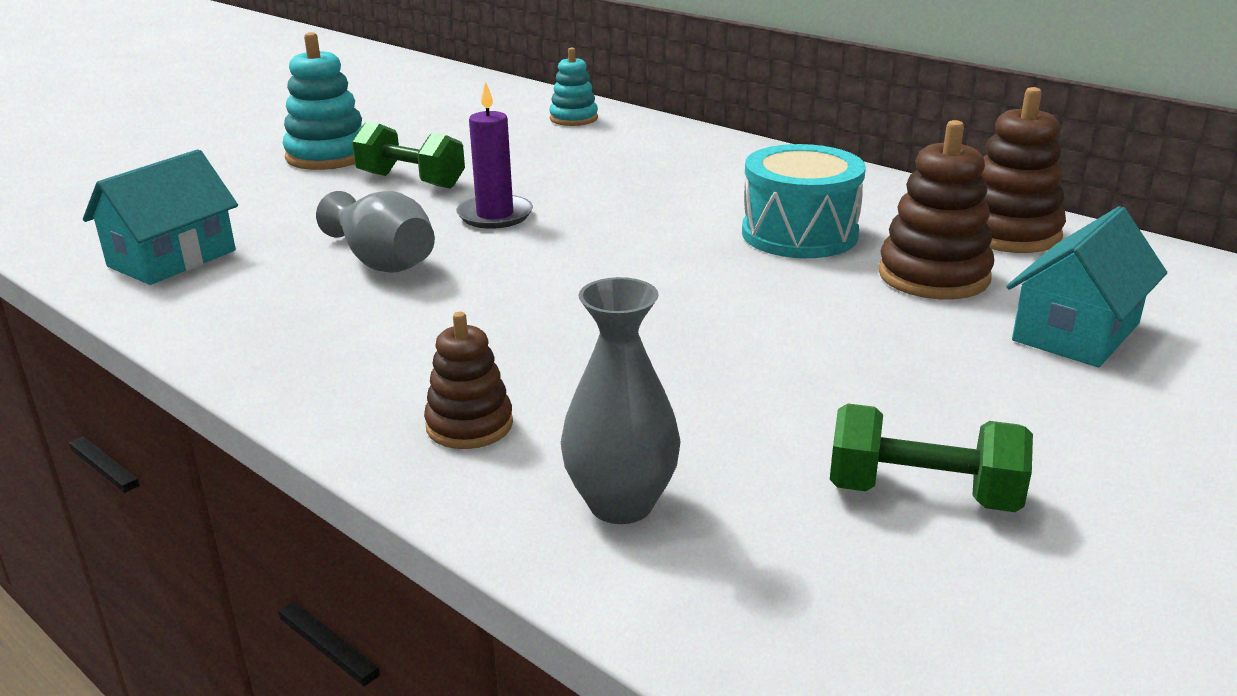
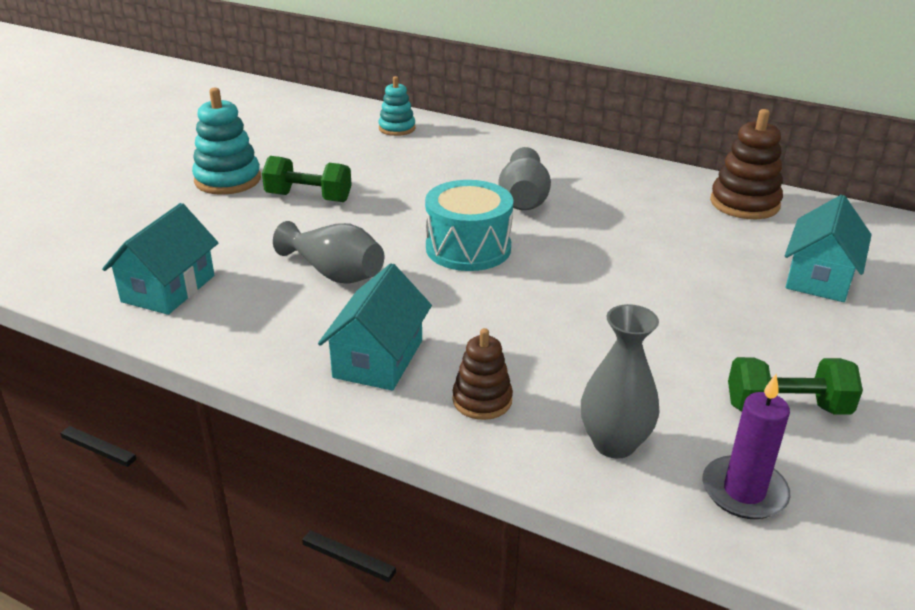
camera: 15 degrees left, 5 degrees up
(367, 360) = (378, 359): none -> turquoise house
(495, 215) = (392, 223): purple candle -> purple candle (744, 491)
(686, 204) = (523, 200): none -> grey vase
(799, 234) = (613, 218): turquoise drum -> turquoise drum (468, 248)
(933, 276) = (715, 243): brown stacking toy -> none

